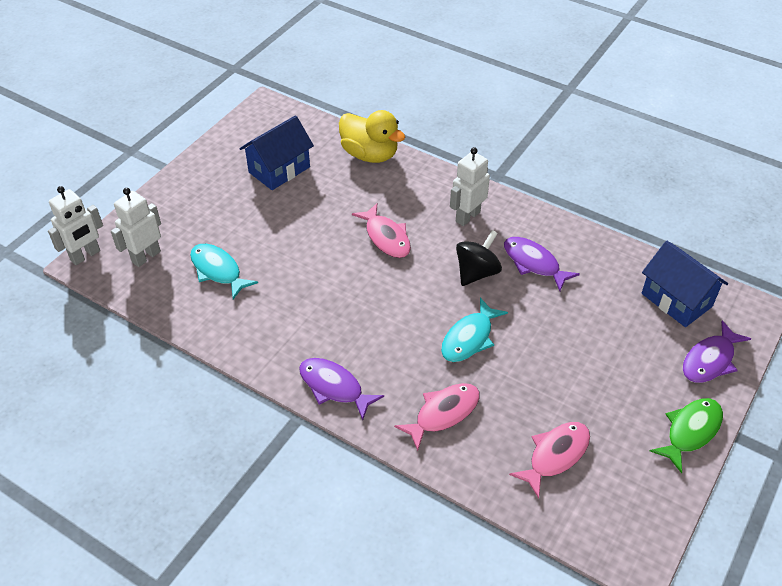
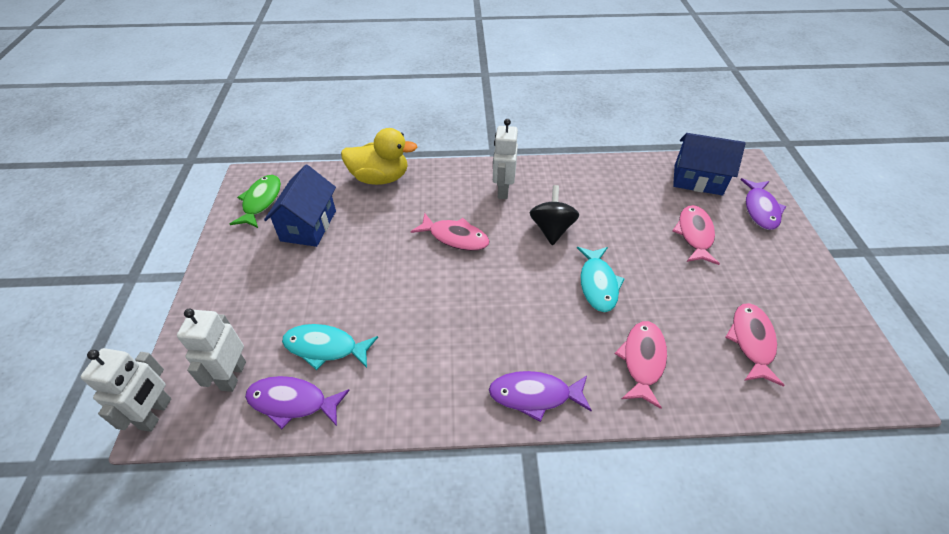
camera: 35 degrees left, 0 degrees up
(534, 263) = (584, 201): purple fish -> purple fish (292, 402)
(609, 346) = (694, 234): none -> pink fish
(690, 431) = (805, 266): green fish -> green fish (261, 201)

